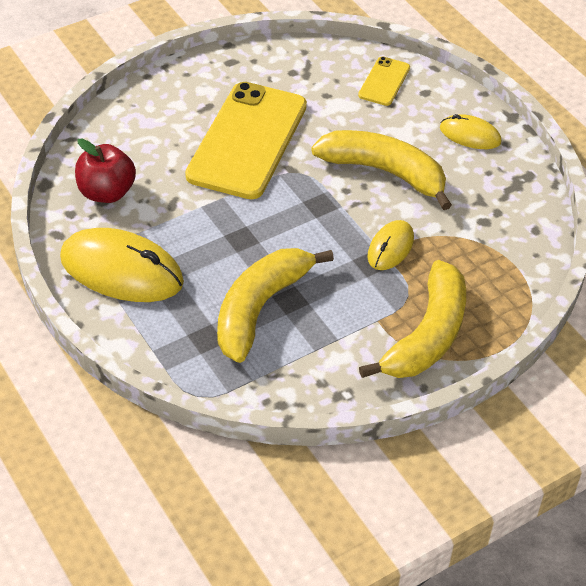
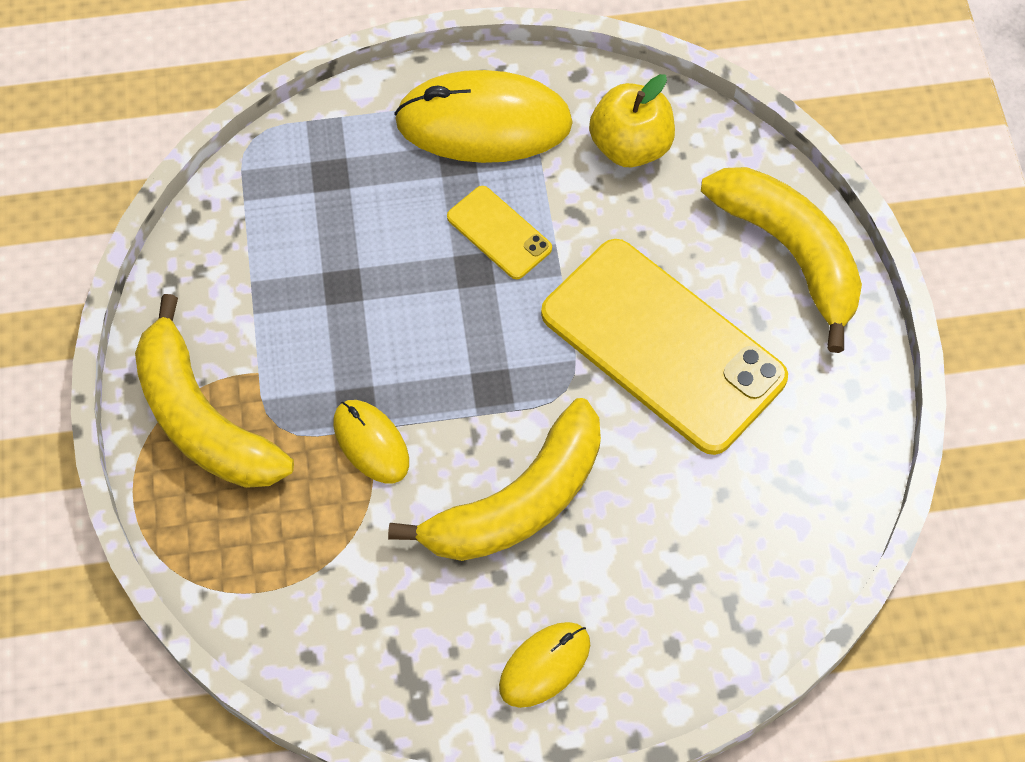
camera: 115 degrees right, 15 degrees up
(107, 192) = (630, 146): red apple -> yellow apple
(121, 270) = (484, 122): yellow mouse -> yellow mouse turned 45 degrees clockwise
(260, 308) = (346, 248): yellow banana -> yellow banana (790, 253)
(384, 81) = (722, 593): yellow phone -> yellow phone (499, 233)

